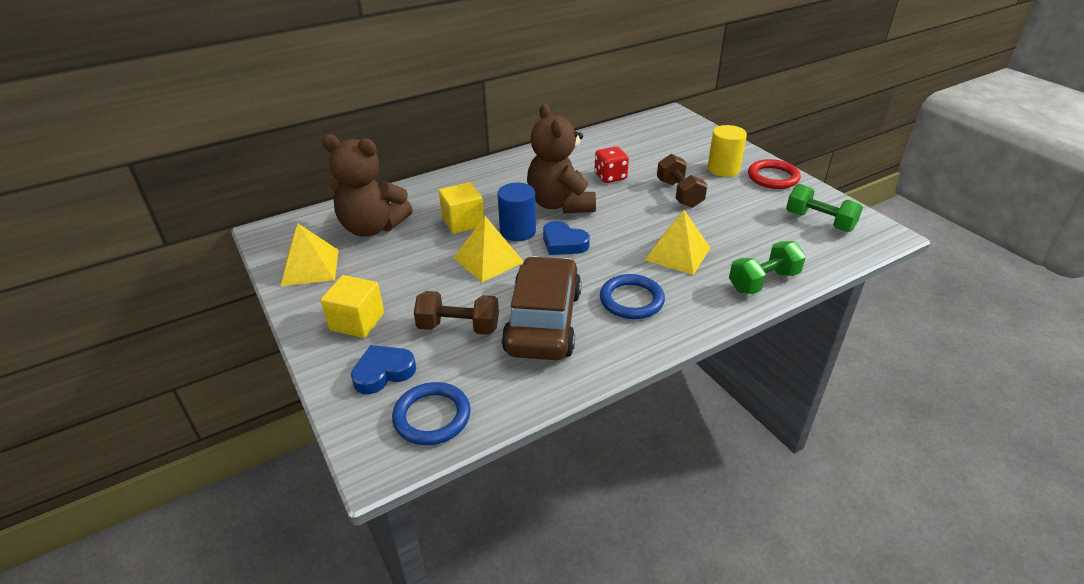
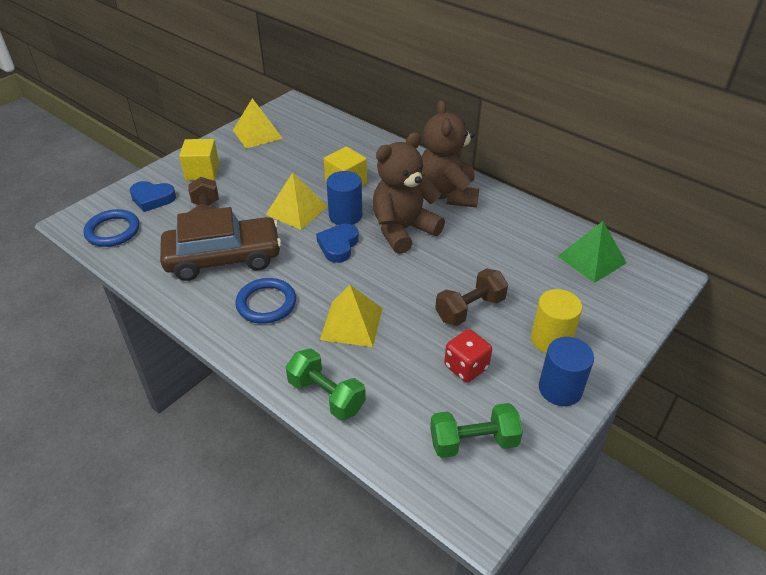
camera: 70 degrees right, 5 degrees up
(372, 227) = (318, 143): brown teddy bear -> brown teddy bear (447, 194)
(383, 372) = (152, 199): blue heart -> blue heart turned 150 degrees clockwise
(610, 177) = (475, 252): red dice -> red dice (466, 367)
(642, 134) = (591, 259): none -> green pyramid
(773, 177) = (560, 389): red ring -> blue cylinder
(819, 221) = (473, 442): green dumbbell -> green dumbbell turned 60 degrees clockwise

